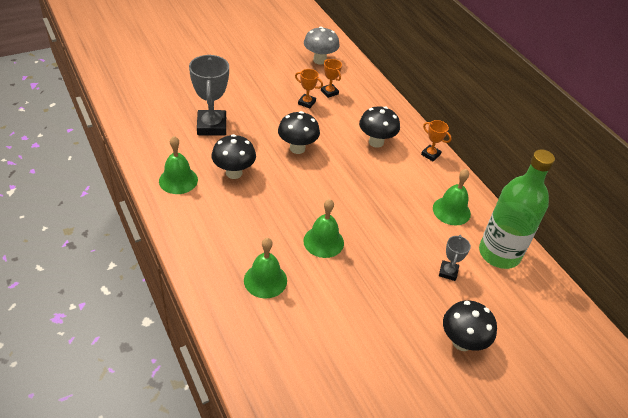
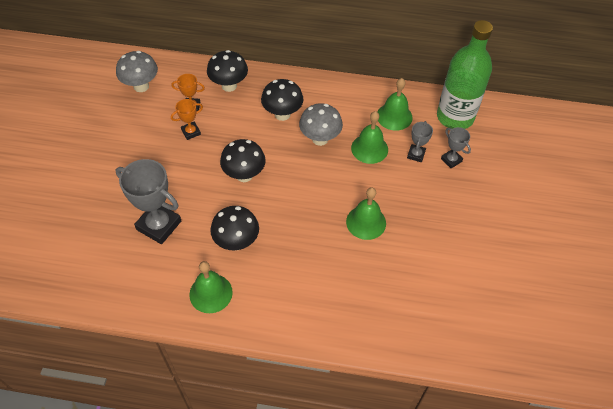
camera: 50 degrees left, 10 degrees up
(265, 280) = (378, 289): green bell -> green bell (369, 148)
(376, 175) = (320, 139): none -> grey mushroom
(427, 244) = (416, 154): none -> grey trophy
(430, 154) = (325, 88): orange trophy -> none
(462, 342) = (517, 195): black mushroom -> black mushroom (229, 86)

